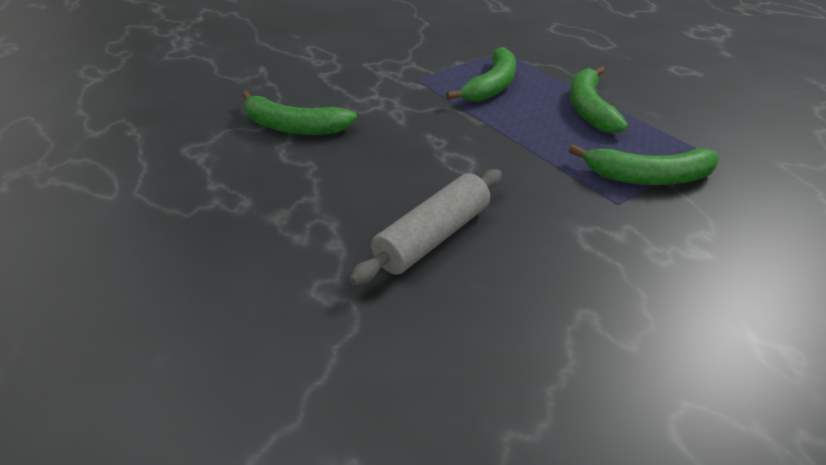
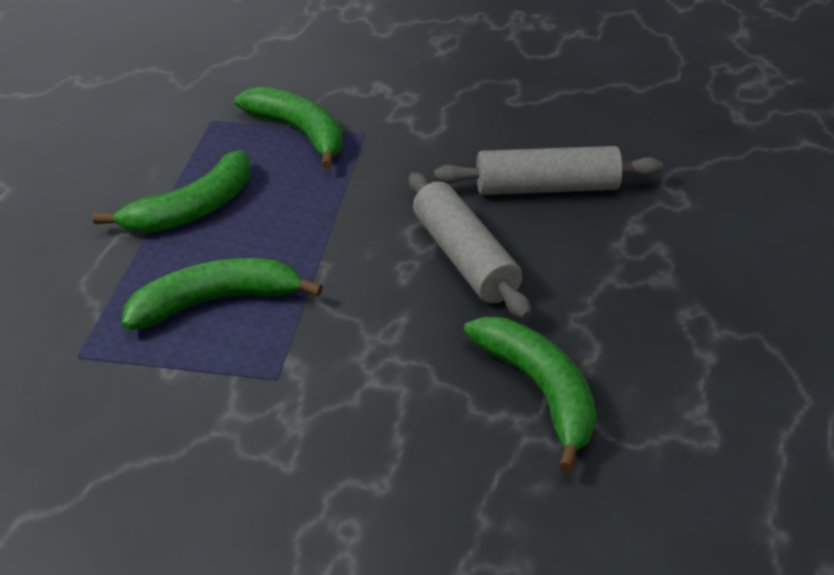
camera: 135 degrees left, 0 degrees up
(414, 162) = (465, 258): none -> grey rolling pin

